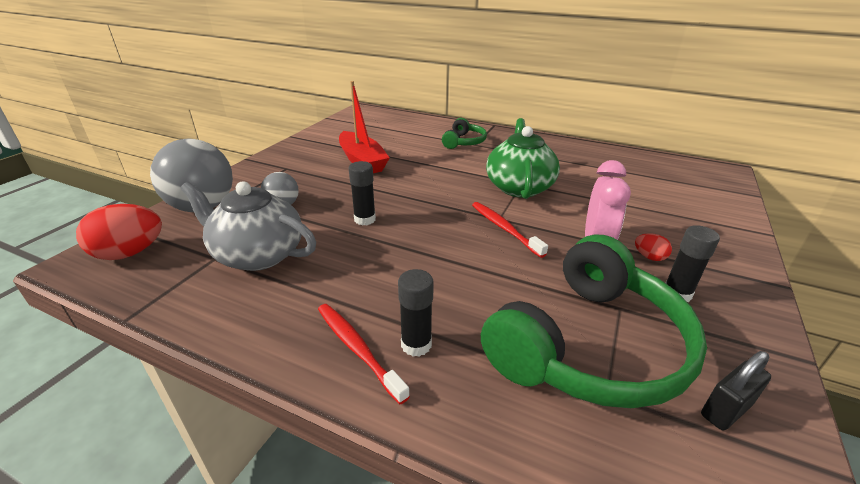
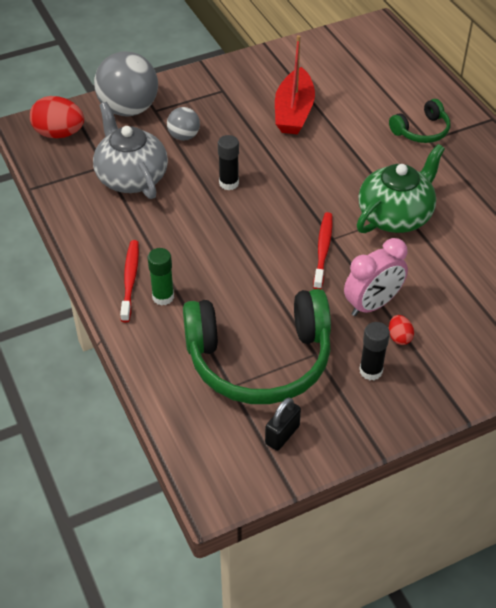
camera: 40 degrees right, 15 degrees up
(416, 344) = (163, 297): black glue stick -> green glue stick
(725, 410) = (282, 435): black padlock -> black padlock turned 60 degrees counterclockwise

